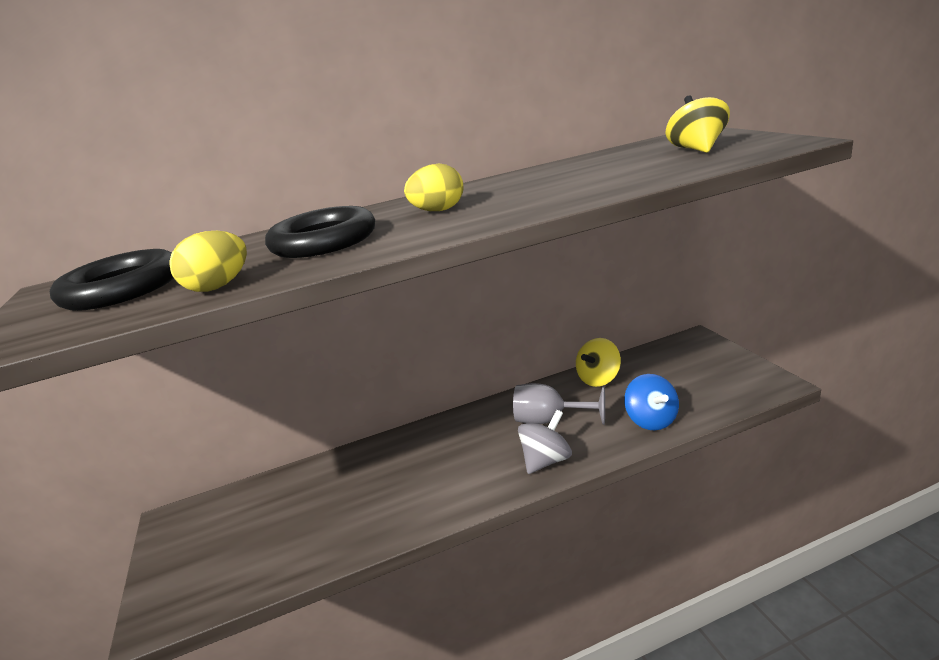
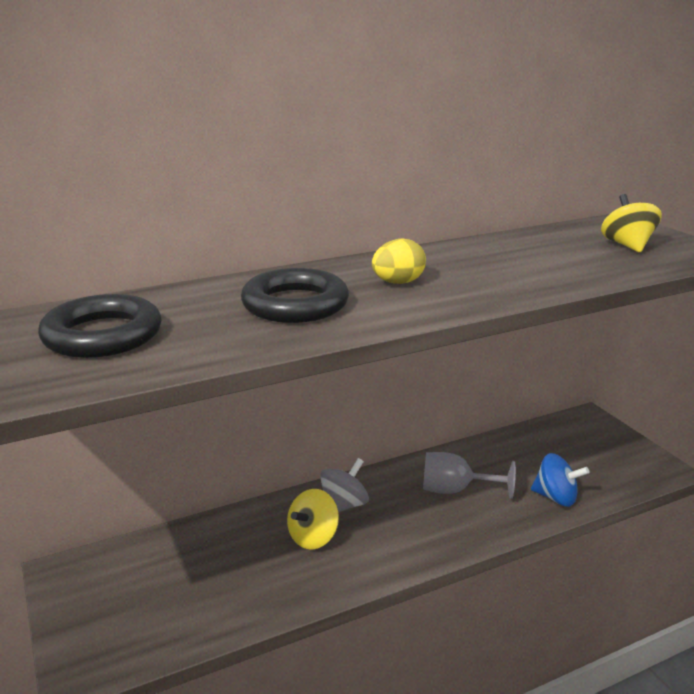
camera: 10 degrees left, 0 degrees up
(219, 286) = (218, 347): yellow egg -> none
(546, 461) = (459, 531): grey spinning top -> grey spinning top (344, 505)
(599, 379) = (498, 451): yellow spinning top -> yellow spinning top (313, 537)
(651, 420) = (556, 497): blue spinning top -> blue spinning top turned 45 degrees counterclockwise

